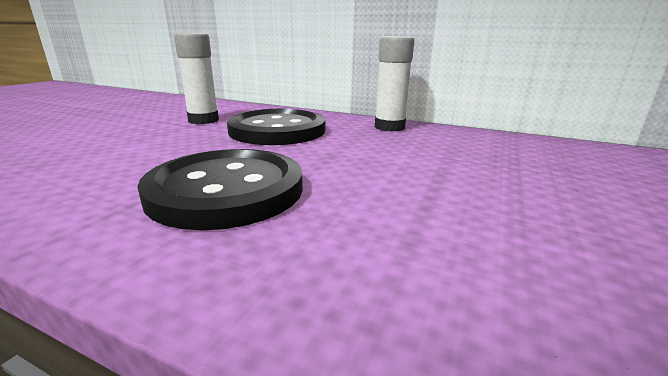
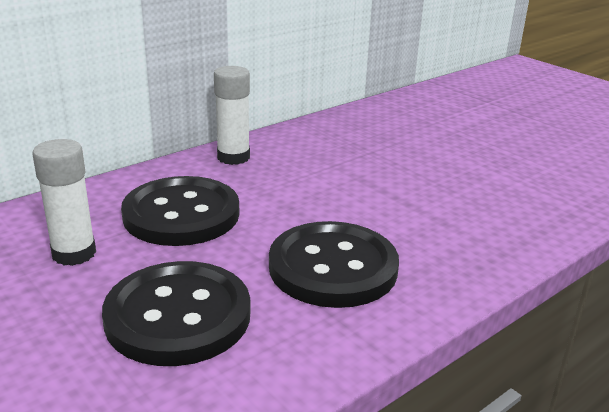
camera: 65 degrees left, 5 degrees up
(126, 153) = (178, 316): none -> black button

